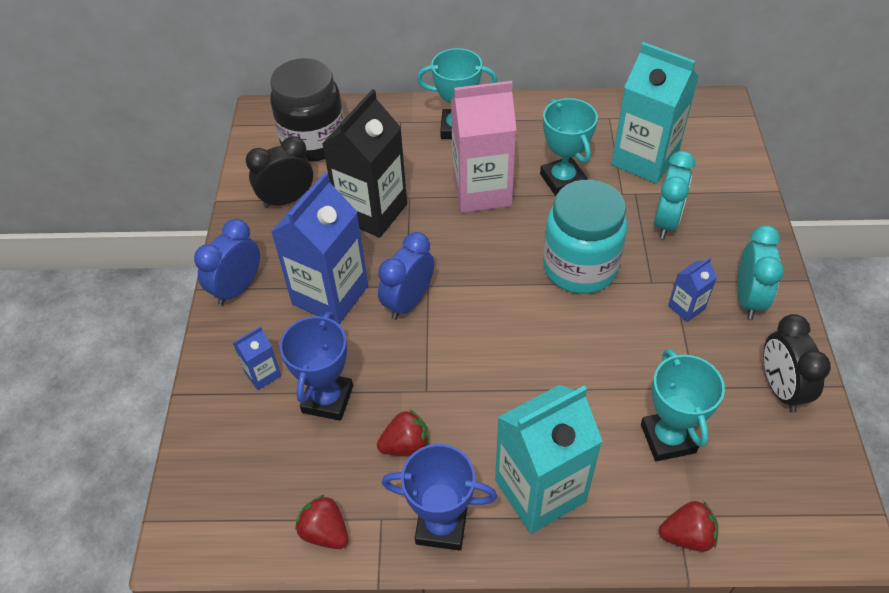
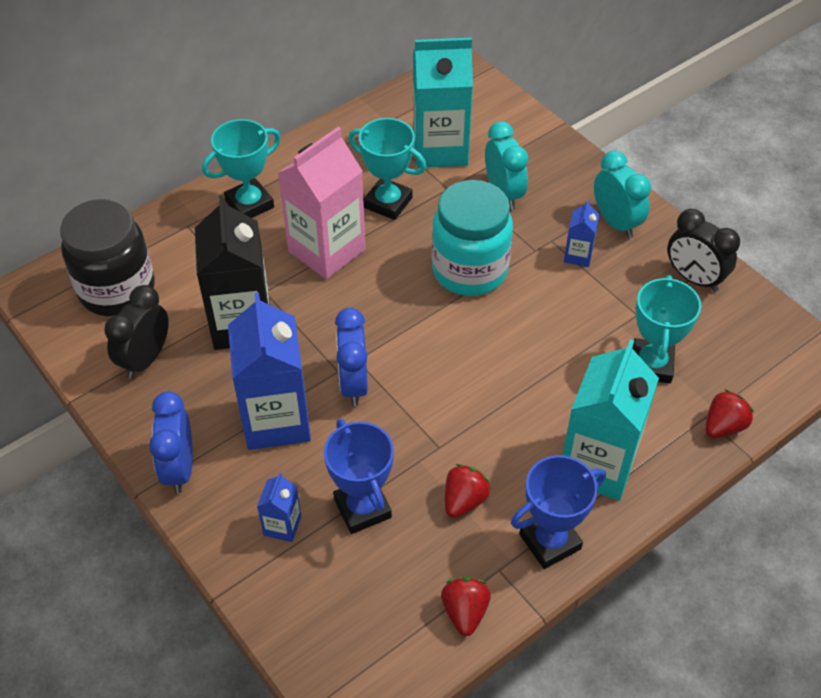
camera: 40 degrees left, 0 degrees up
(325, 532) = (465, 612): red strawberry -> red strawberry turned 90 degrees clockwise
(668, 438) = (651, 365): turquoise trophy -> turquoise trophy turned 60 degrees clockwise

